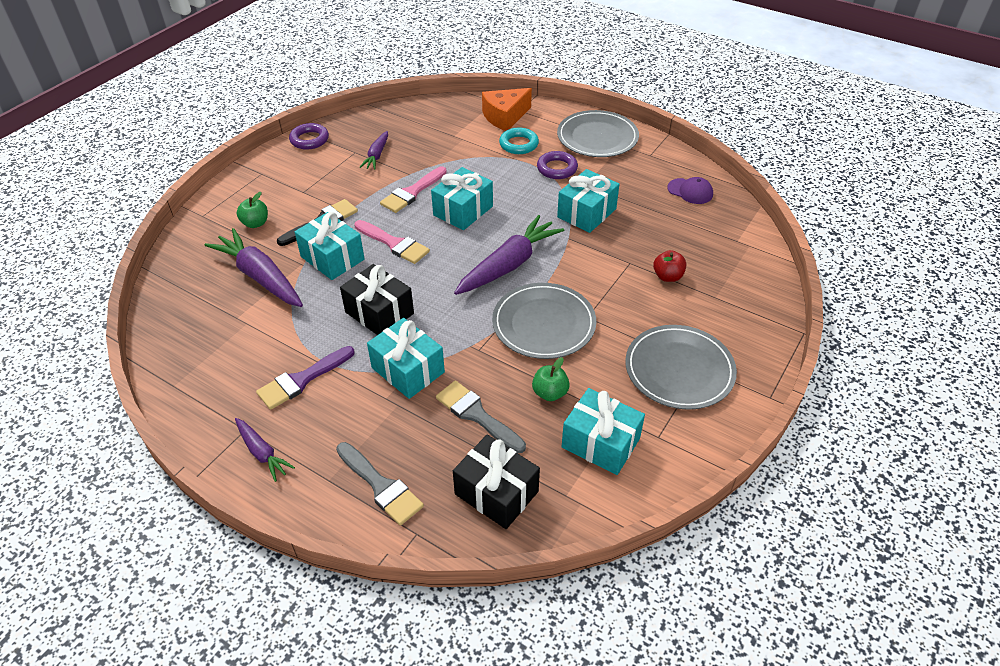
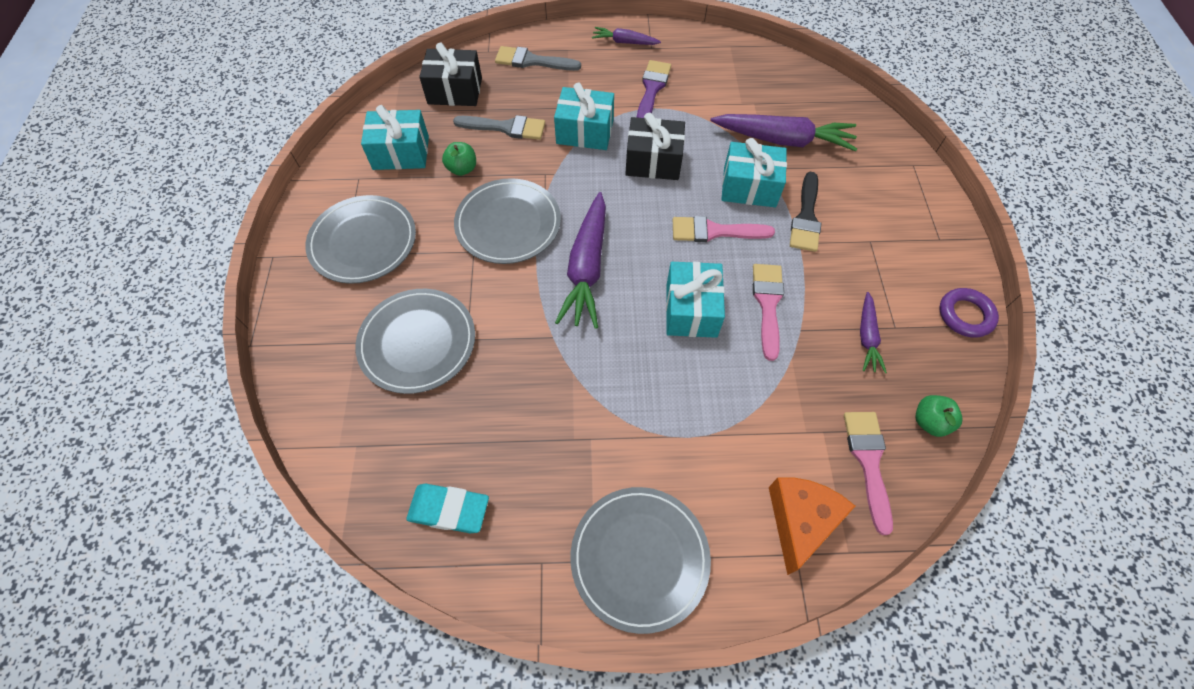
camera: 145 degrees right, 15 degrees up
(255, 223) = (859, 183): green apple -> green apple (929, 422)
(377, 155) = (867, 337): purple carrot -> purple carrot turned 150 degrees counterclockwise
(446, 119) = (868, 461): none -> pink brush
(519, 144) = (729, 467): turquoise ring -> none
(557, 168) = (645, 448): purple ring -> none
(586, 213) = (557, 387): turquoise gift -> none
(667, 276) = (417, 342): red apple -> grey plate
(690, 191) = (449, 510): purple cap -> turquoise eraser

